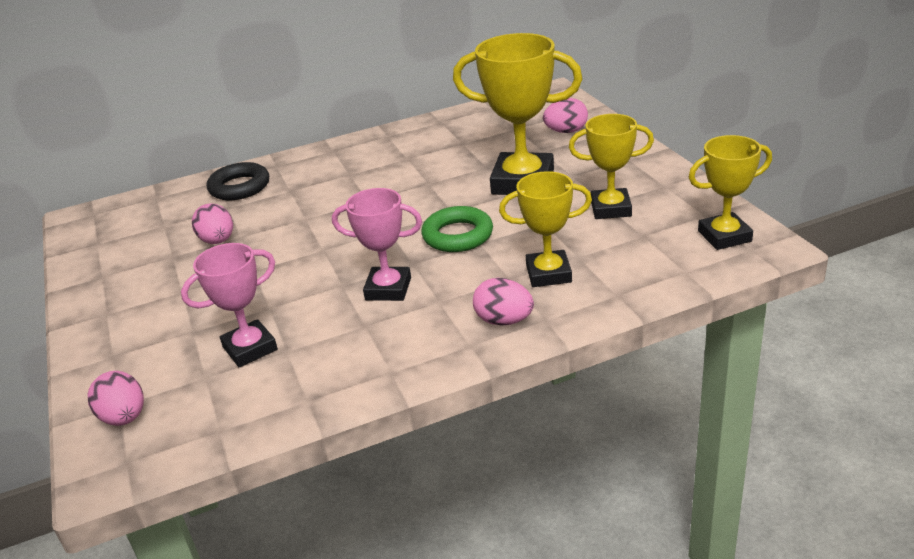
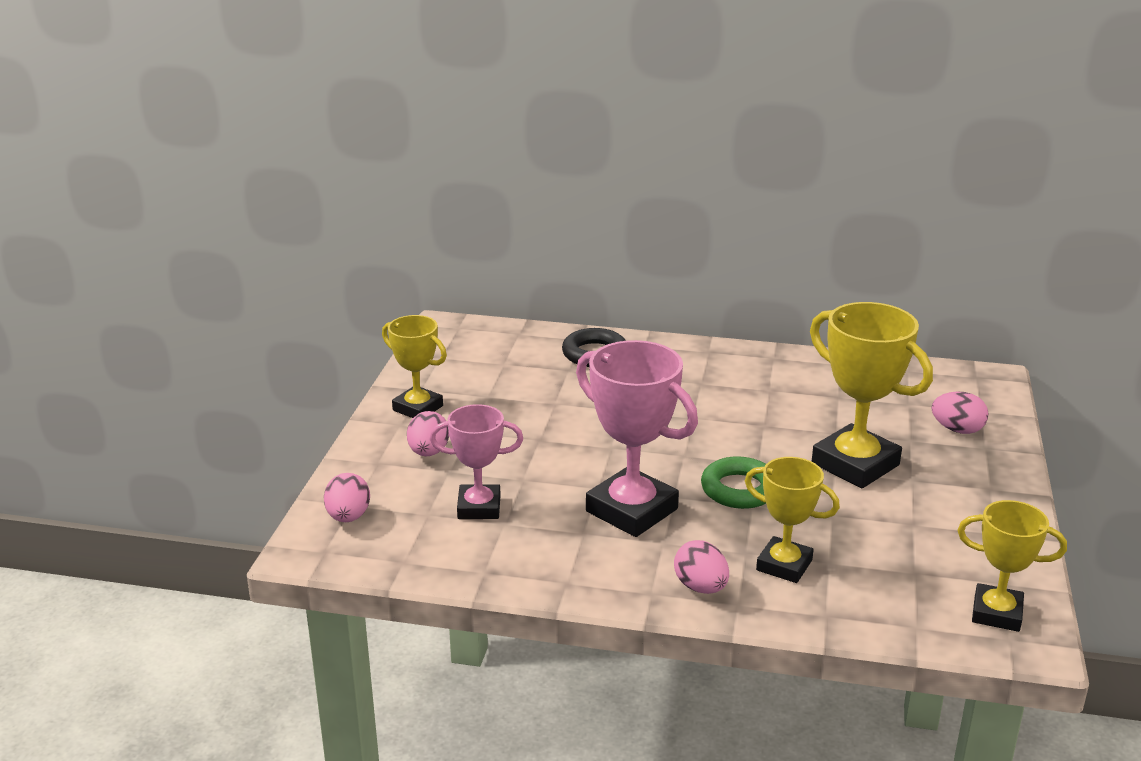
camera: 30 degrees right, 5 degrees down
(218, 241) = (534, 399): pink egg -> pink egg (428, 452)
(388, 289) = (632, 510): pink trophy -> pink trophy, size x1.62
(611, 209) = (912, 531): yellow trophy -> yellow trophy (418, 408)

